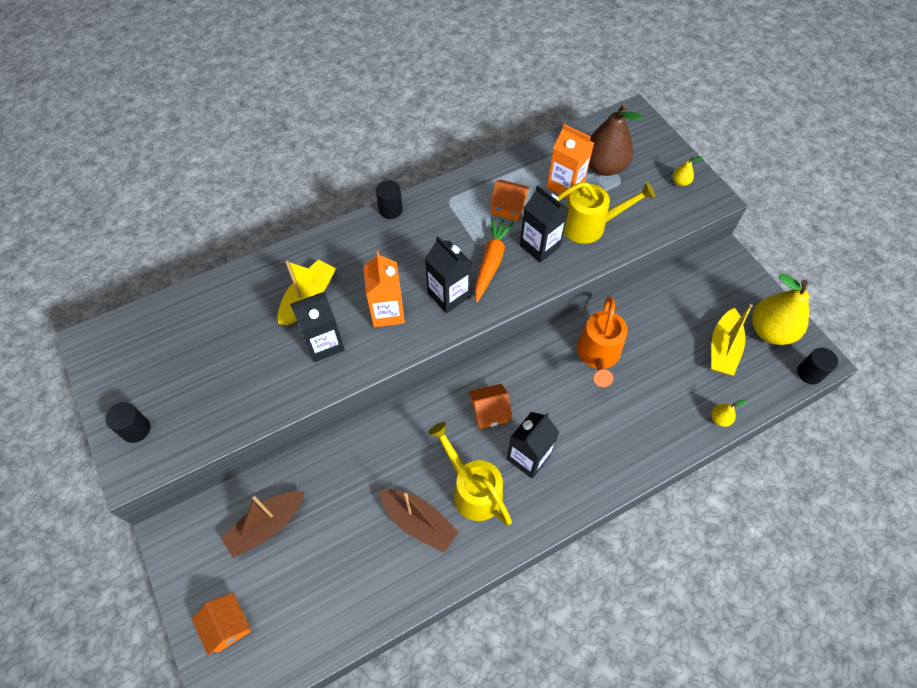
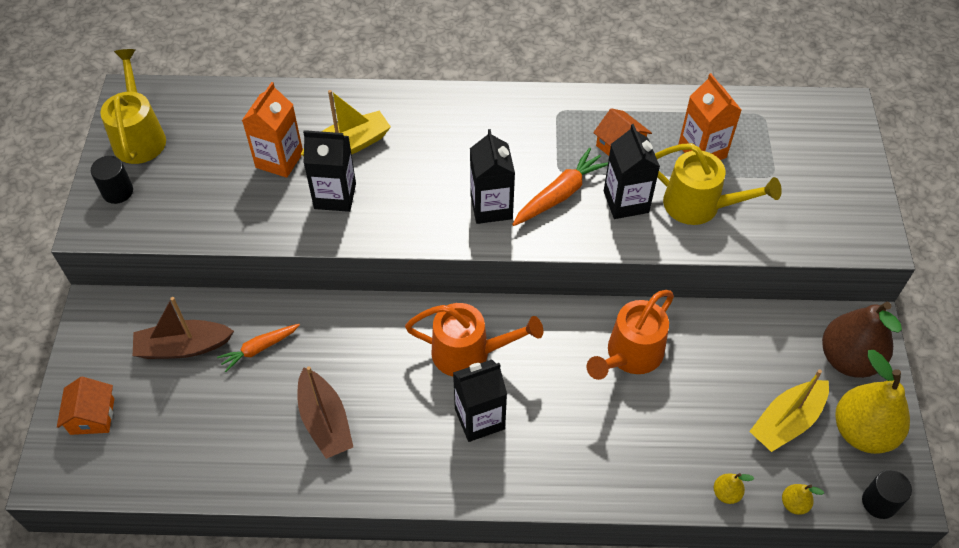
camera: 30 degrees right, 5 degrees down
(330, 493) = (259, 349): none -> orange carrot
(387, 312) = (417, 195): orange carton -> orange carton (279, 160)
(390, 210) = (490, 95): black cylinder -> none
(472, 489) = (399, 419): yellow watering can -> yellow watering can (139, 136)
(489, 411) = (469, 353): orange house -> orange watering can
(604, 167) = (763, 150): brown pear -> brown pear (848, 359)
(680, 182) = (846, 206): yellow pear -> yellow pear (794, 504)

